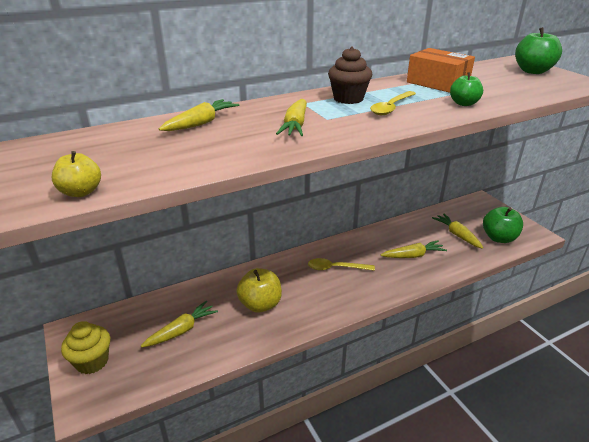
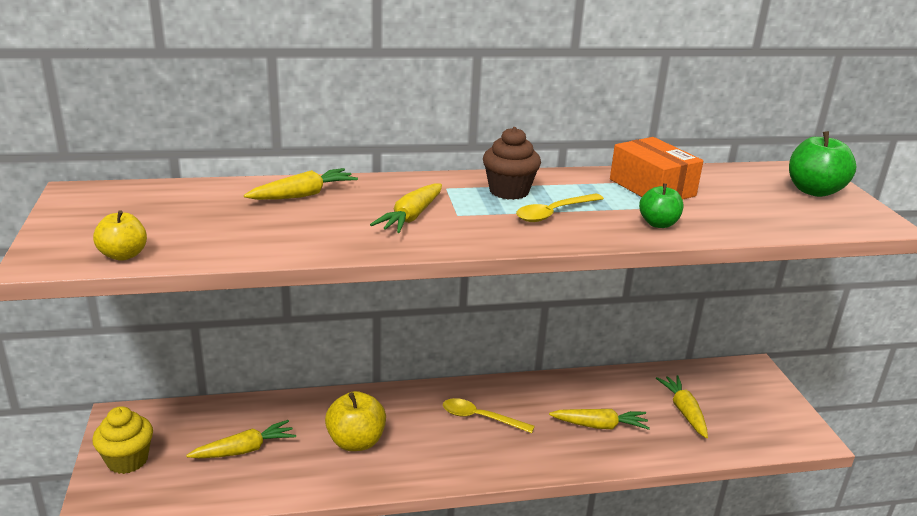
camera: 15 degrees right, 5 degrees down
(499, 238) = (746, 430): green apple -> none

